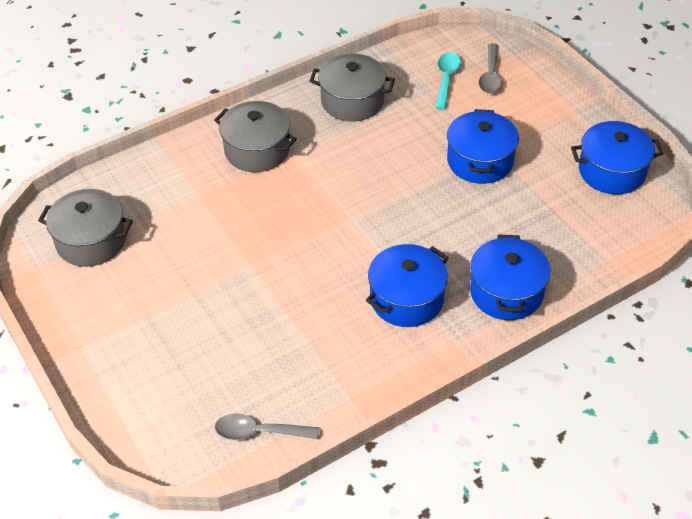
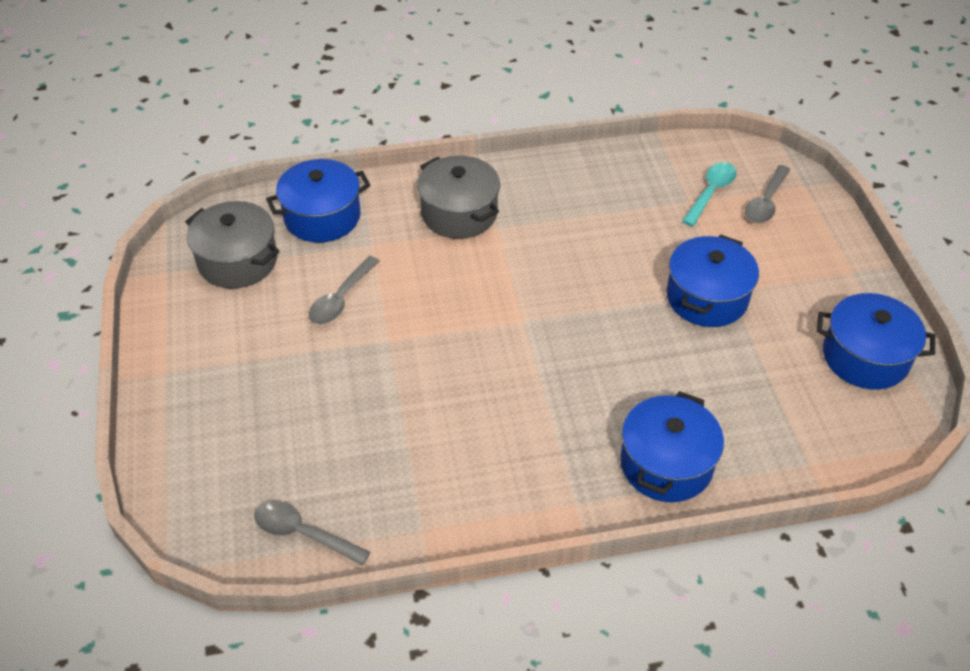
camera: 20 degrees right, 0 degrees up
(195, 246) = (341, 299): none -> grey spoon
(352, 101) = (590, 188): grey pot -> none
(407, 299) = (544, 433): blue pot -> blue pot (322, 217)

